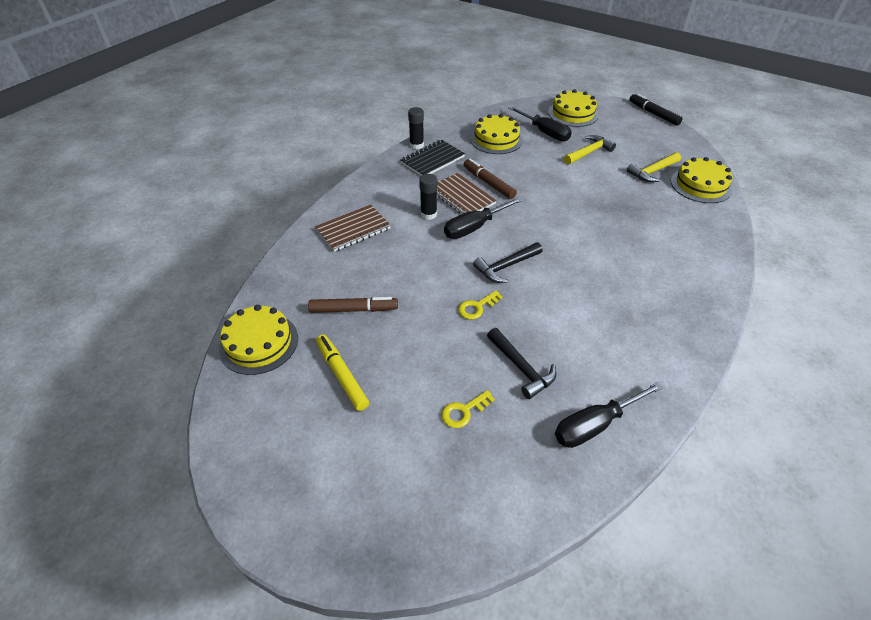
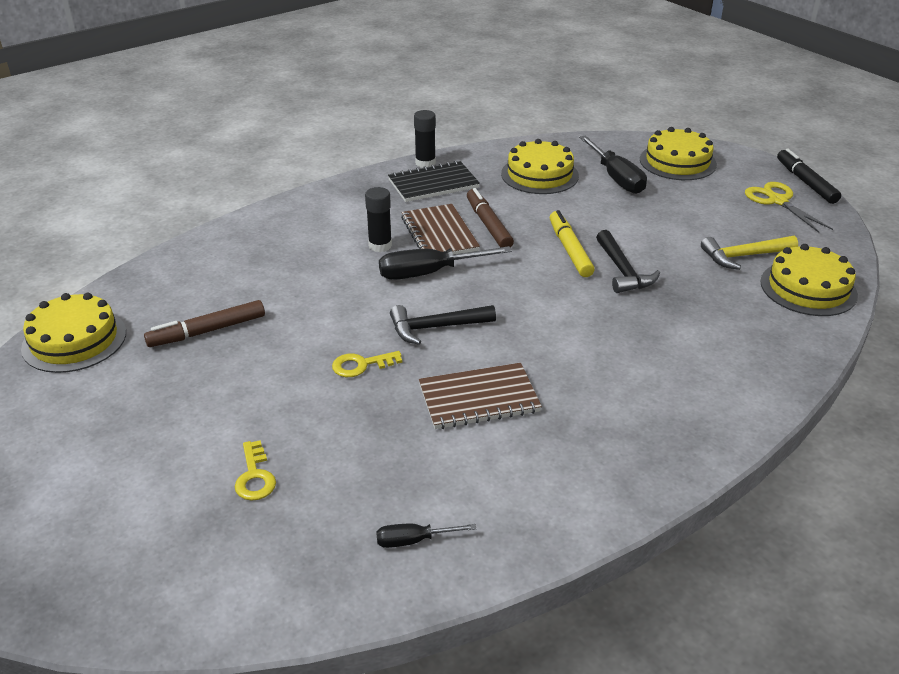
camera: 20 degrees right, 10 degrees down
(342, 375) = (141, 398): yellow marker -> yellow marker (569, 250)
(353, 229) = (272, 243): brown notebook -> brown notebook (479, 399)
(354, 309) = (207, 331): brown marker -> brown marker turned 135 degrees clockwise
(463, 411) = (255, 477): yellow key -> yellow key turned 90 degrees counterclockwise
(521, 368) = (366, 448): black hammer -> black hammer (622, 271)
(589, 152) = (663, 214): yellow hammer -> none
(595, 424) = (414, 540): black screwdriver -> black screwdriver, size x0.53
(646, 129) = (778, 201): none -> yellow scissors

